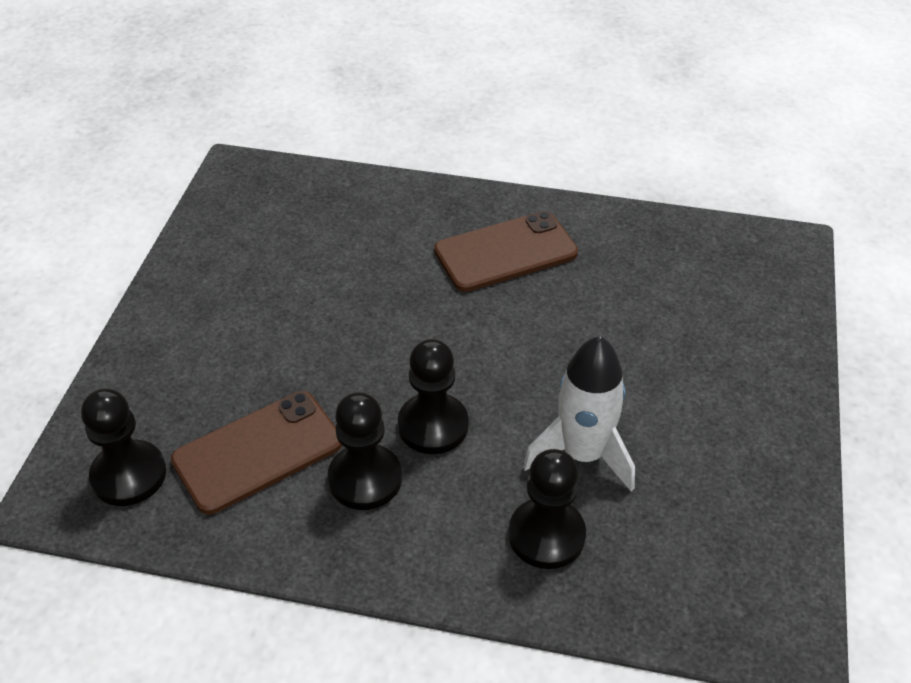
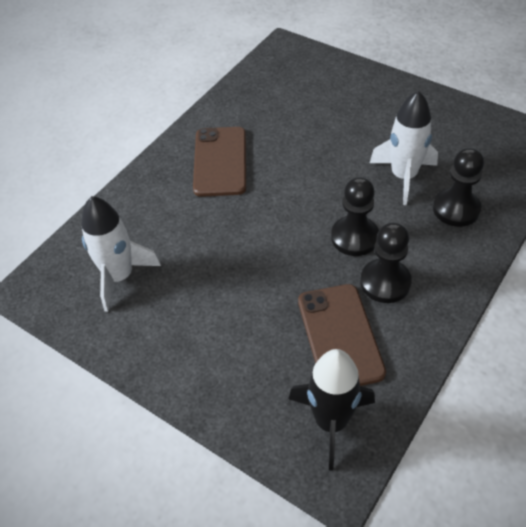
camera: 65 degrees left, 5 degrees up
(129, 475) = (331, 422): black pawn -> black rocket
(279, 228) = (119, 276): none -> white rocket

